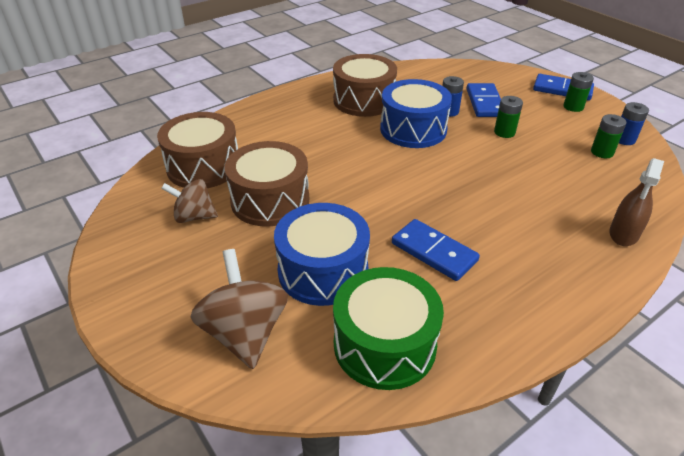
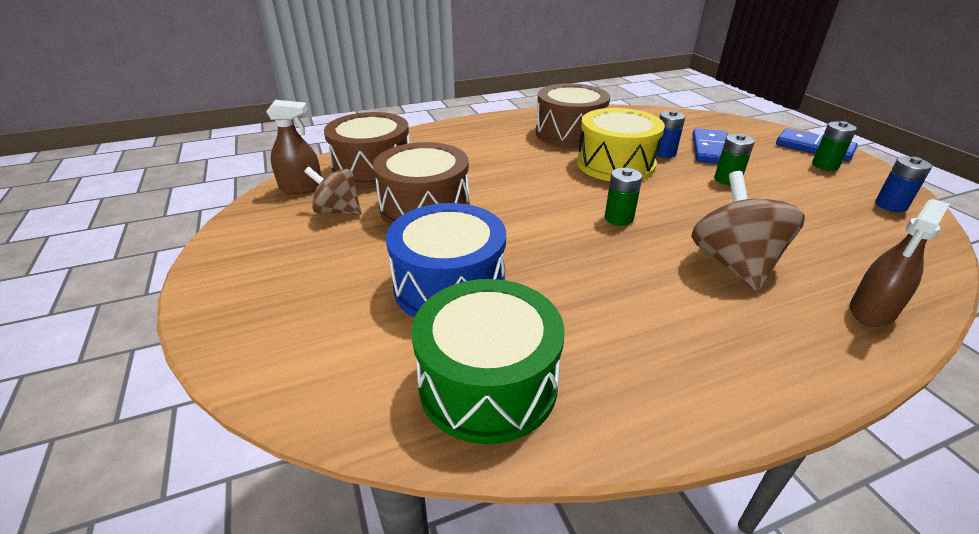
camera: 15 degrees right, 5 degrees down
(146, 197) = (301, 188): none -> brown spray bottle
(245, 332) = (326, 335): brown spinning top -> brown spinning top (733, 263)
(413, 129) = (615, 164): blue drum -> yellow drum
(434, 252) = (595, 288): blue domino -> none
(602, 152) = (856, 215): green battery -> green battery (618, 218)

